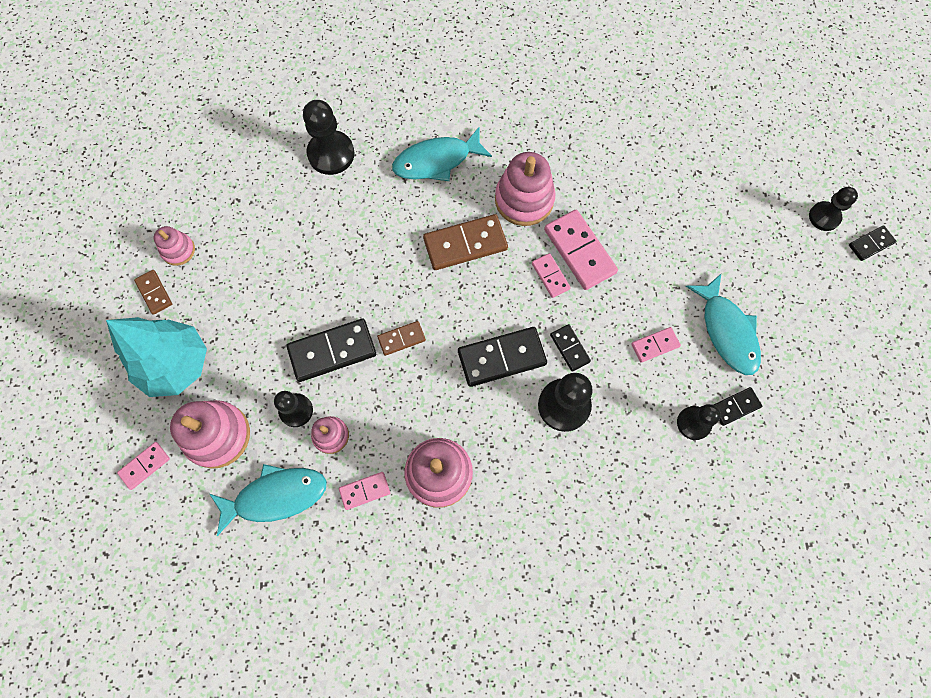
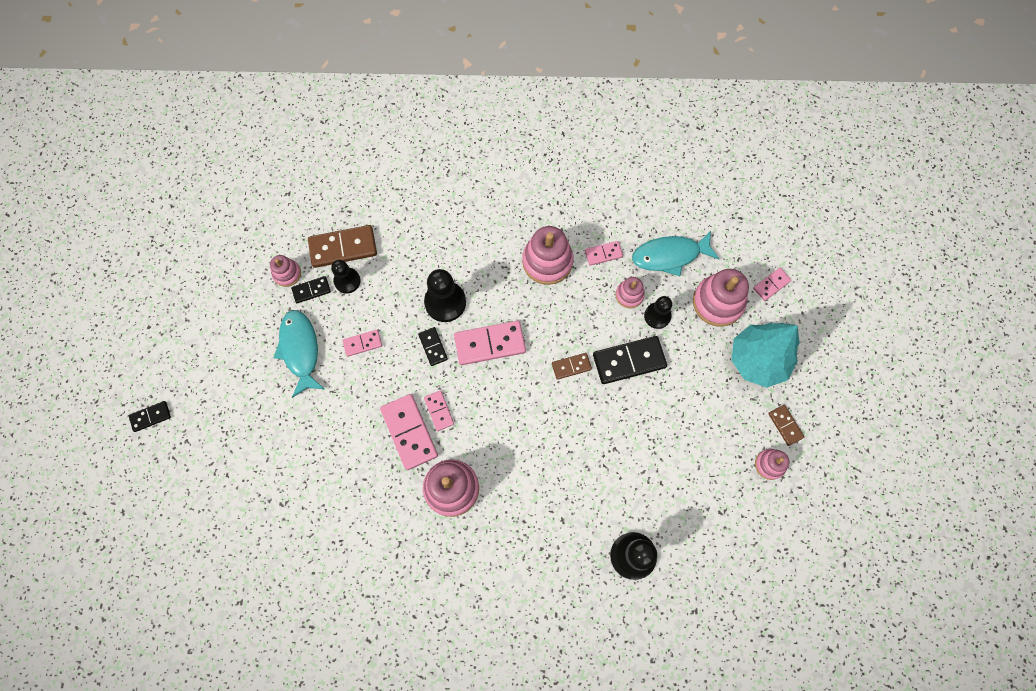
camera: 175 degrees left, 0 degrees up
(436, 161) = (530, 538): turquoise fish -> none
(465, 244) = (510, 448): brown domino -> brown domino (343, 247)
(501, 357) = (490, 344): black domino -> pink domino
(773, 426) = (287, 273): none -> pink stacking toy
(824, 217) = (181, 446): black pawn -> none

